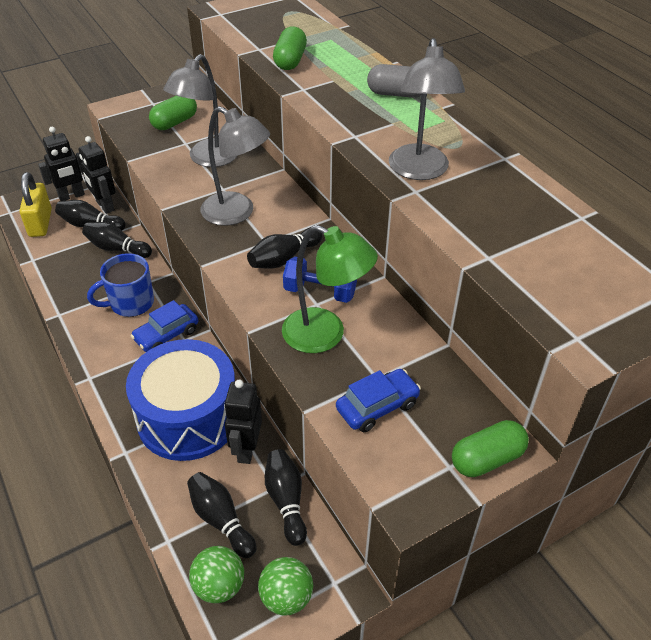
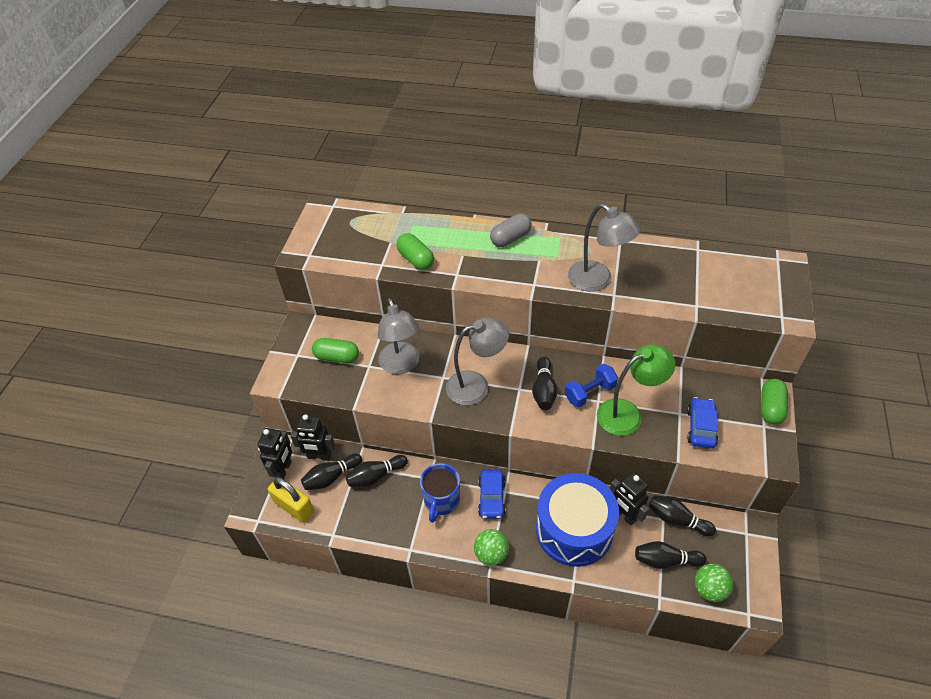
camera: 45 degrees left, 5 degrees up
(174, 122) = (337, 357): green capsule -> green capsule turned 75 degrees counterclockwise
(286, 597) = (739, 561): green ball -> green ball (491, 554)

